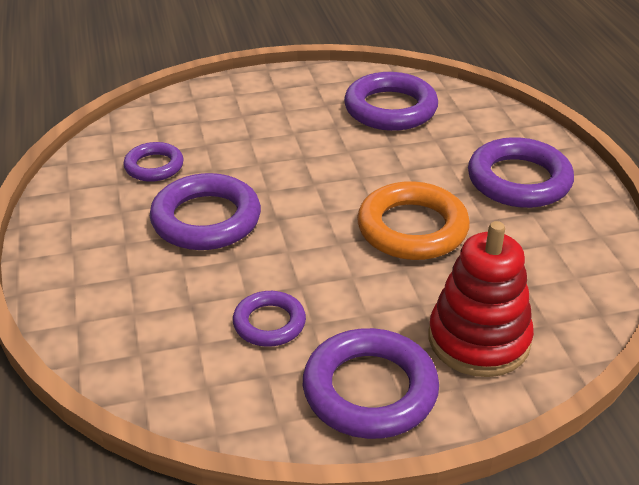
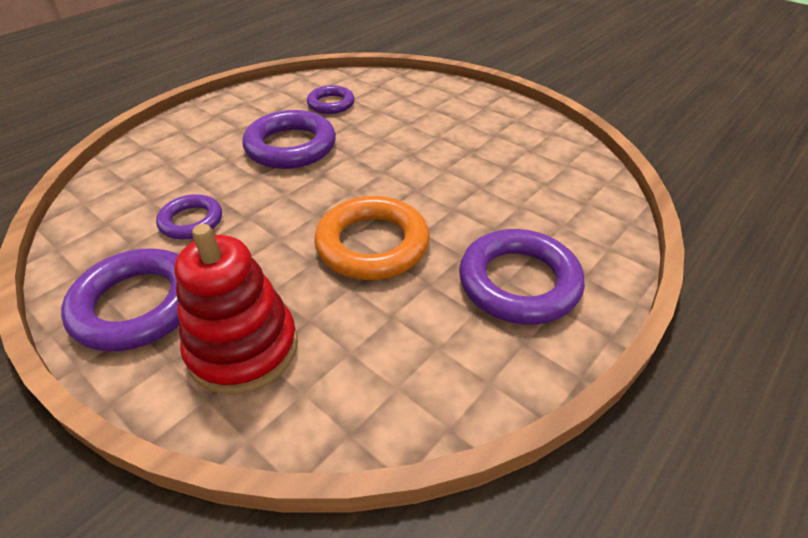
camera: 55 degrees right, 5 degrees up
(390, 109) = (532, 166): purple ring -> none

